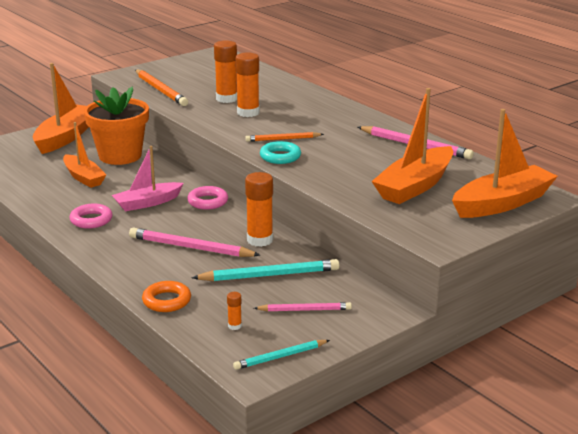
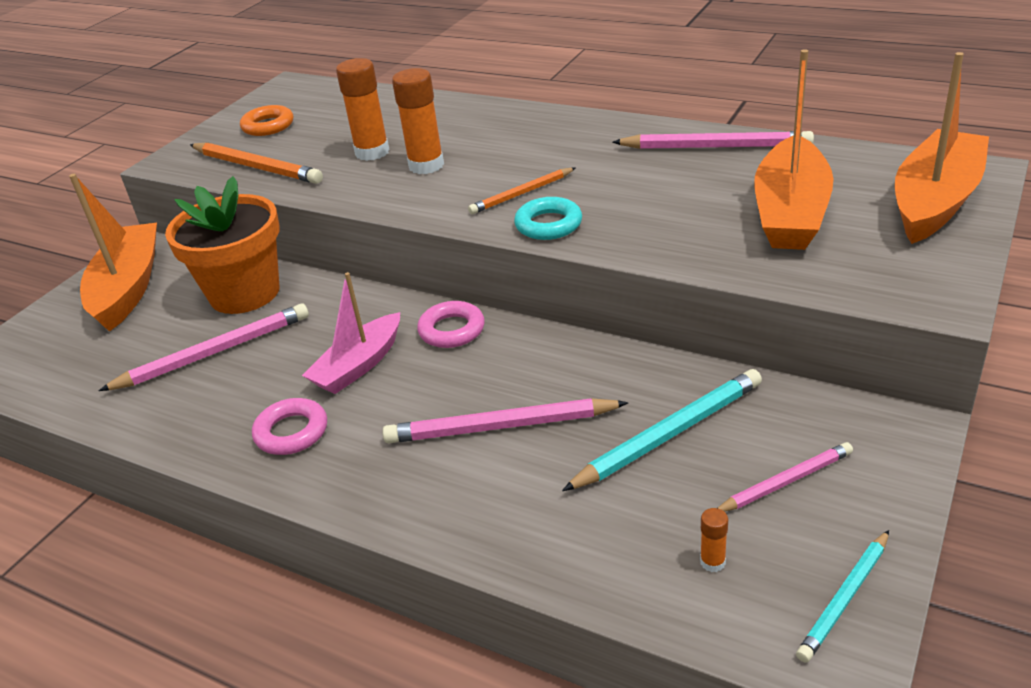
camera: 20 degrees left, 10 degrees up
(83, 177) = (215, 353): orange boat -> pink pencil
(167, 301) = (556, 554): orange ring -> orange ring (268, 126)
(260, 240) = (593, 372): orange glue stick -> none

